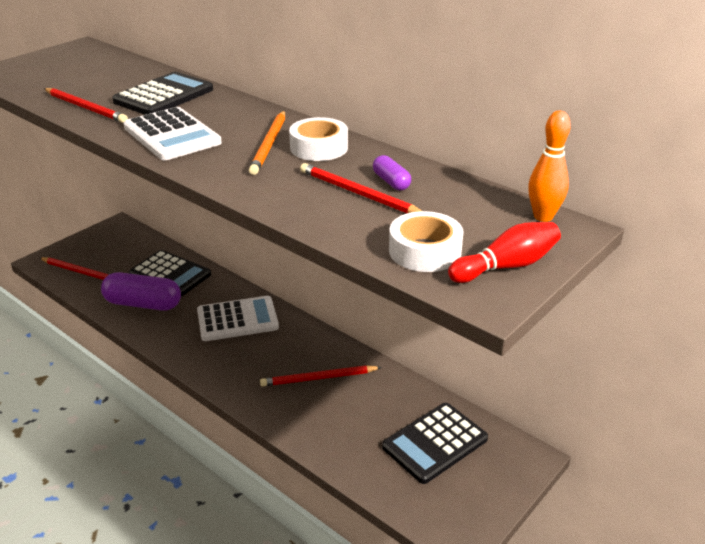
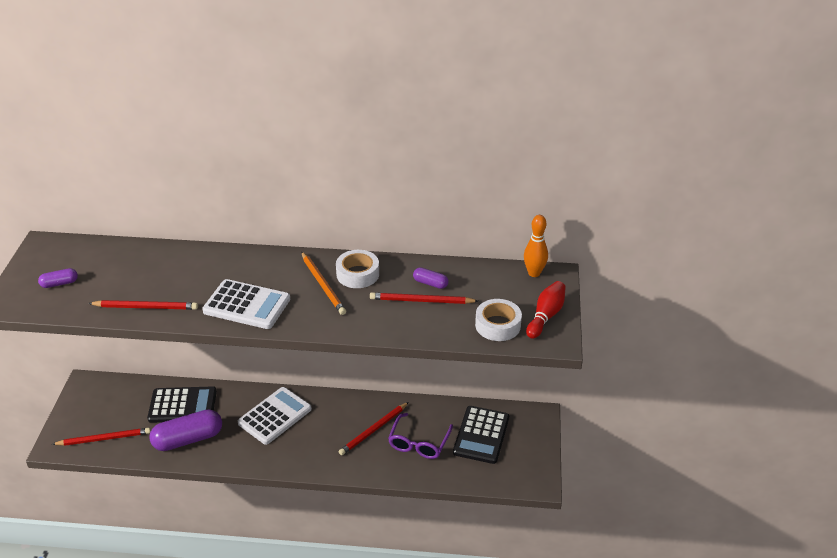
camera: 35 degrees left, 5 degrees up
(49, 72) = (59, 283): none -> purple capsule
(164, 96) = (191, 271): black calculator -> none
(353, 415) = (418, 443): none -> purple glasses

